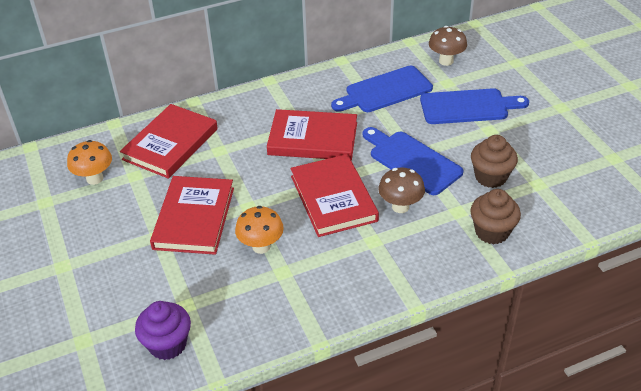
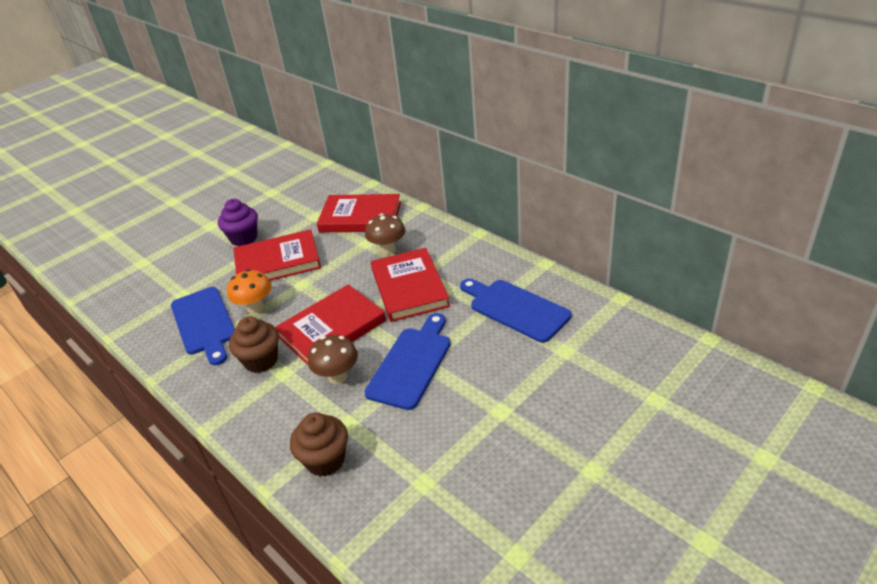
camera: 70 degrees right, 5 degrees down
(94, 178) = (304, 201): orange mushroom -> none
(167, 344) = (142, 300): purple cupcake -> purple cupcake (244, 238)
(446, 61) = (606, 337): brown mushroom -> brown mushroom (388, 250)
(468, 107) = (532, 380): blue cutting board -> blue cutting board (204, 323)
(490, 177) = (416, 435): brown cupcake -> brown cupcake (261, 361)

